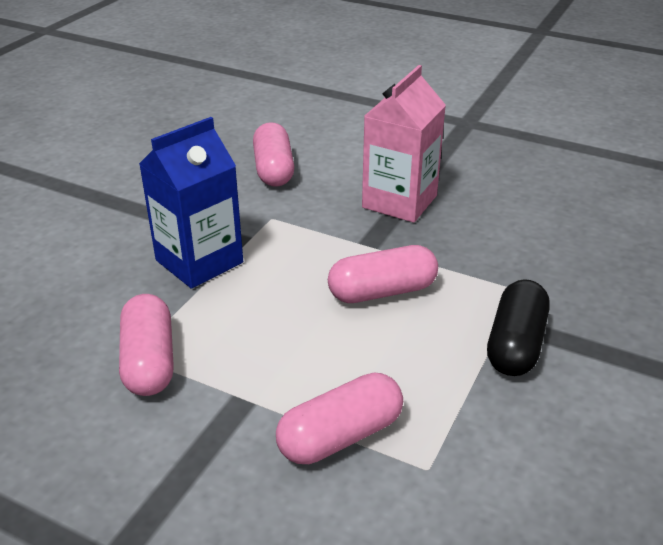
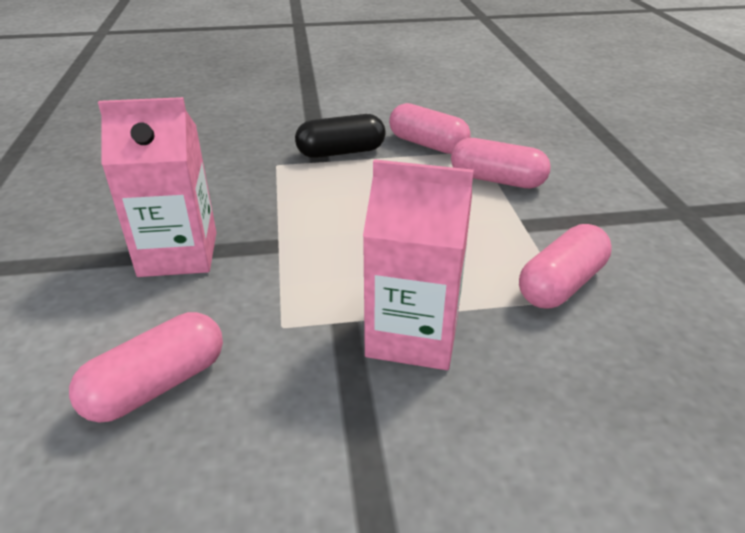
camera: 125 degrees left, 0 degrees up
(199, 261) = (413, 335): blue carton -> pink carton
(382, 291) = (340, 213): pink capsule -> pink capsule (427, 144)

